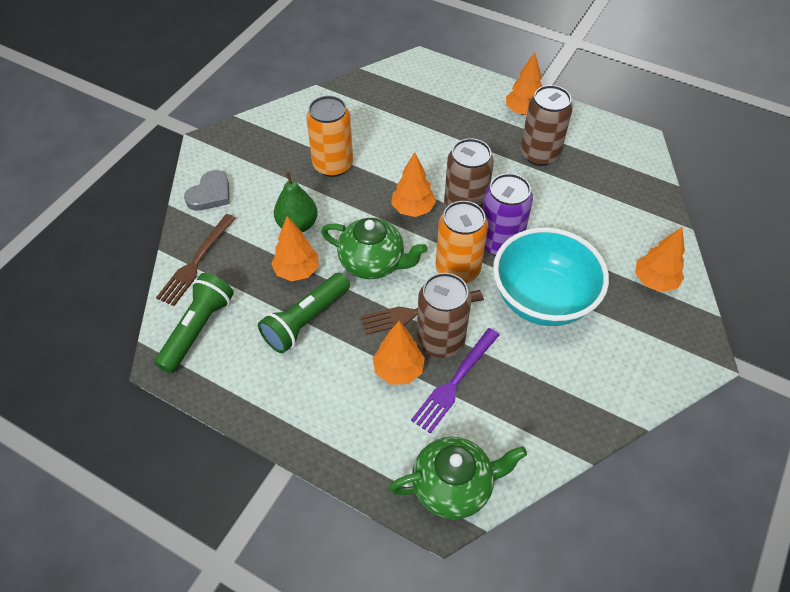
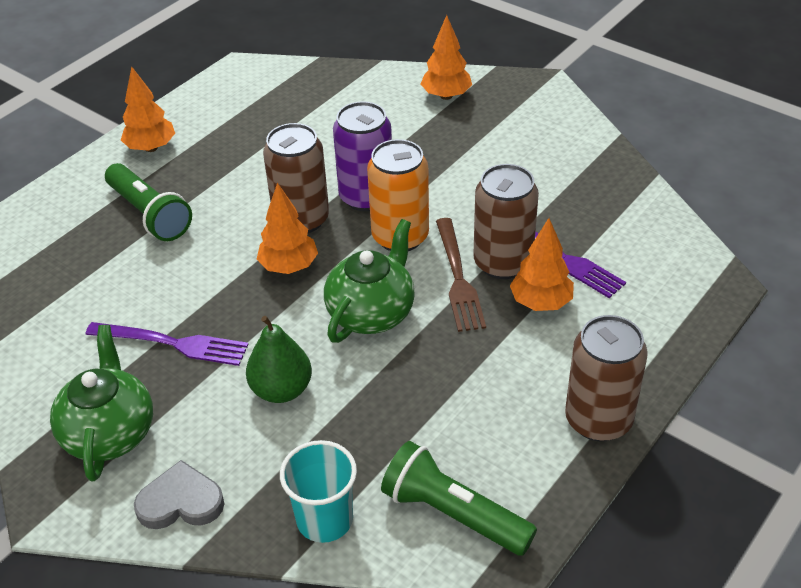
camera: 80 degrees left, 10 degrees down
(195, 263) = (325, 519): brown fork -> turquoise cup
(210, 194) = (181, 502): grey heart -> grey heart turned 45 degrees counterclockwise
(297, 271) = (368, 394): orange tree -> none
(306, 320) = (455, 387): green flashlight -> green flashlight (149, 214)
(333, 165) = (174, 343): orange can -> purple fork
(454, 486) = (689, 272): green teapot -> green teapot (110, 432)
(539, 154) = (233, 145): brown can -> brown can (598, 419)
(542, 299) = (456, 176): turquoise bowl -> none

